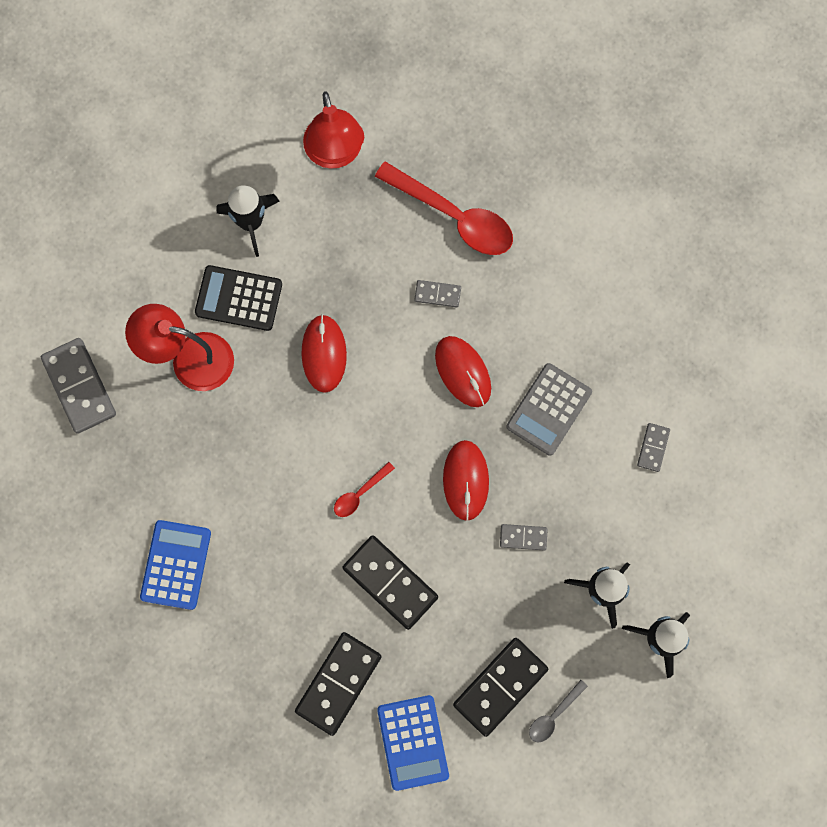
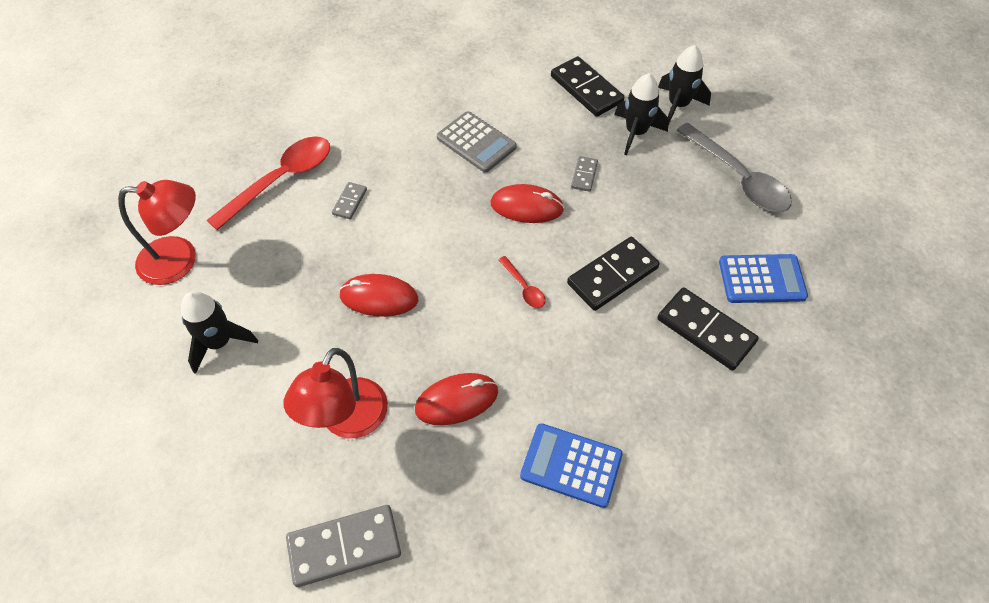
camera: 80 degrees left, 20 degrees down
(239, 298) = (296, 365): black calculator -> none
(463, 372) = (427, 194): red mouse -> red mouse (456, 400)
(500, 686) = (712, 209): black domino -> black domino (586, 89)
(554, 715) = (738, 177): grey spoon -> grey spoon, size x2.17
(653, 447) = (523, 85): grey domino -> none

